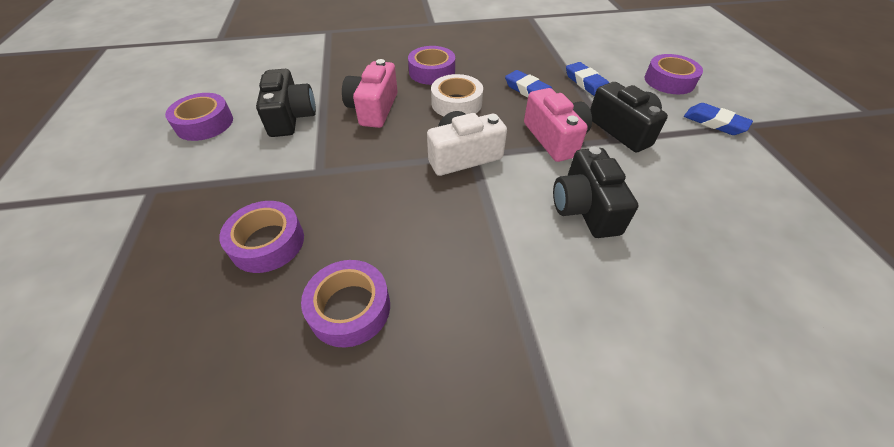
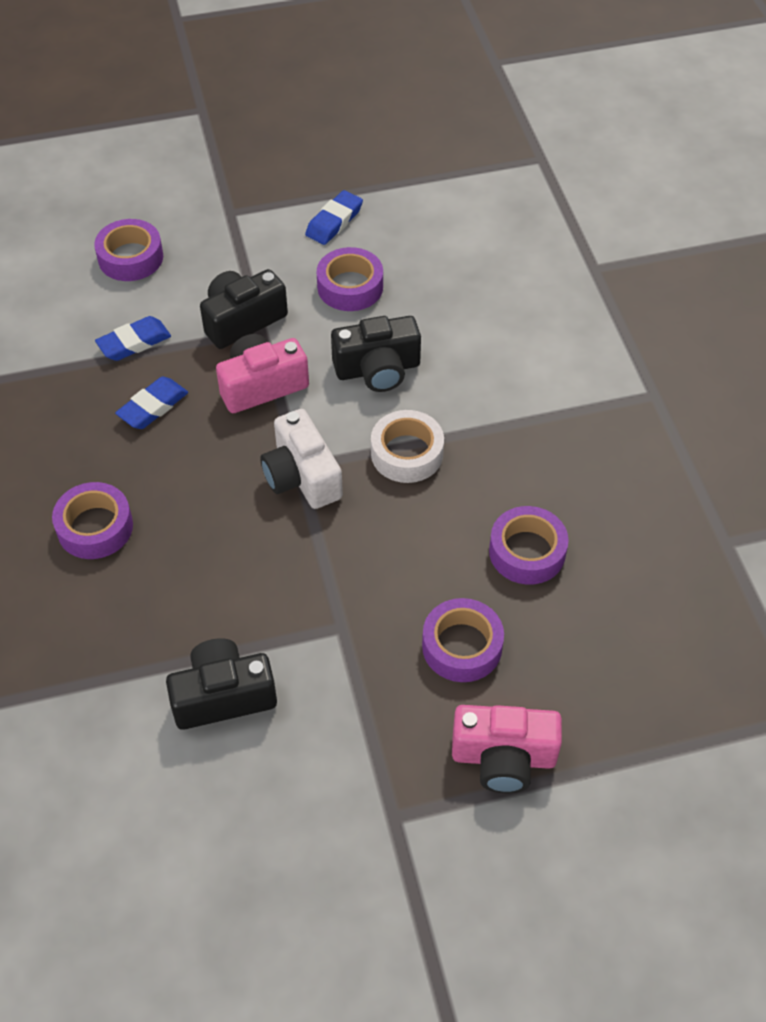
camera: 95 degrees left, 5 degrees up
(204, 123) = (243, 816): purple tape -> purple tape (350, 287)
(373, 109) = (199, 590): pink camera -> pink camera (503, 758)
(456, 103) = (184, 489): white tape -> white tape (407, 453)
(714, 123) = (225, 237): blue eraser -> blue eraser (334, 222)

